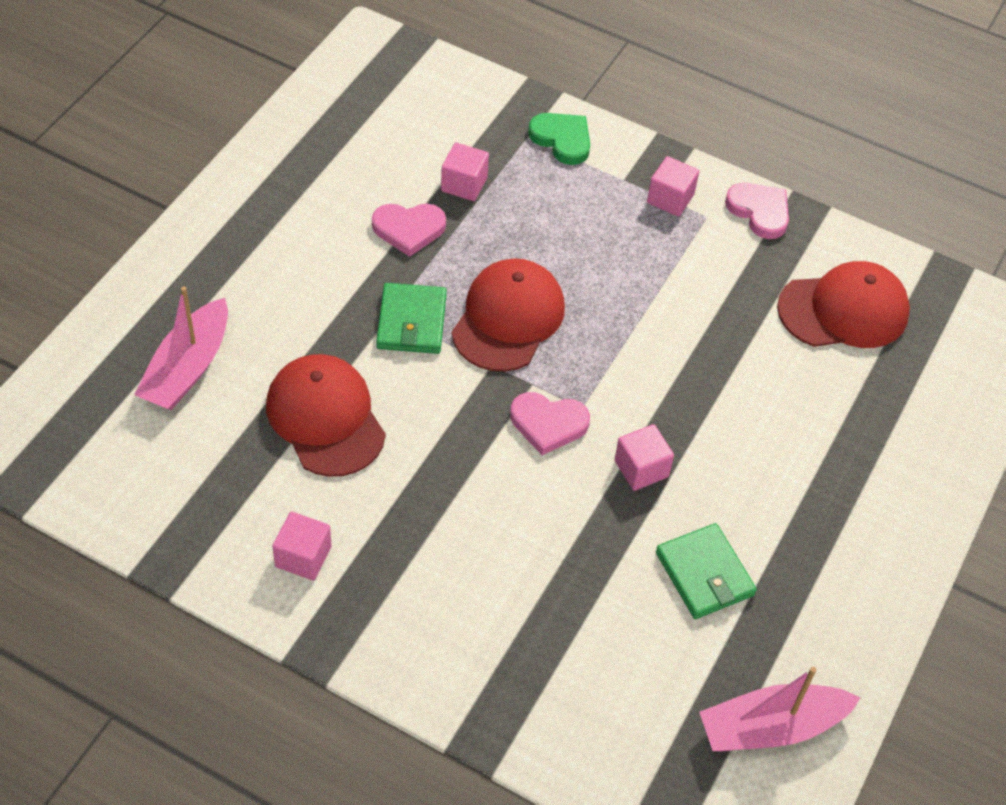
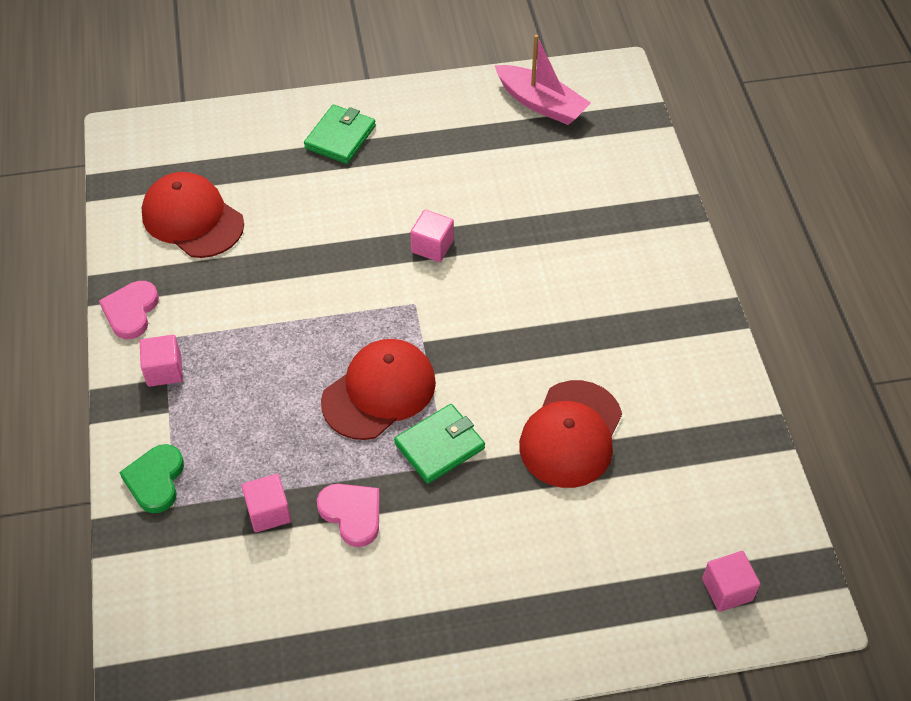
camera: 125 degrees left, 0 degrees up
(187, 368) = (622, 552): pink boat -> none
(303, 557) = (678, 367): pink cube -> pink cube (727, 589)
(508, 318) = (379, 391): red cap -> red cap turned 150 degrees clockwise
(548, 424) = (447, 312): pink heart -> none
(704, 574) = (476, 177): green wallet -> green wallet (340, 137)

